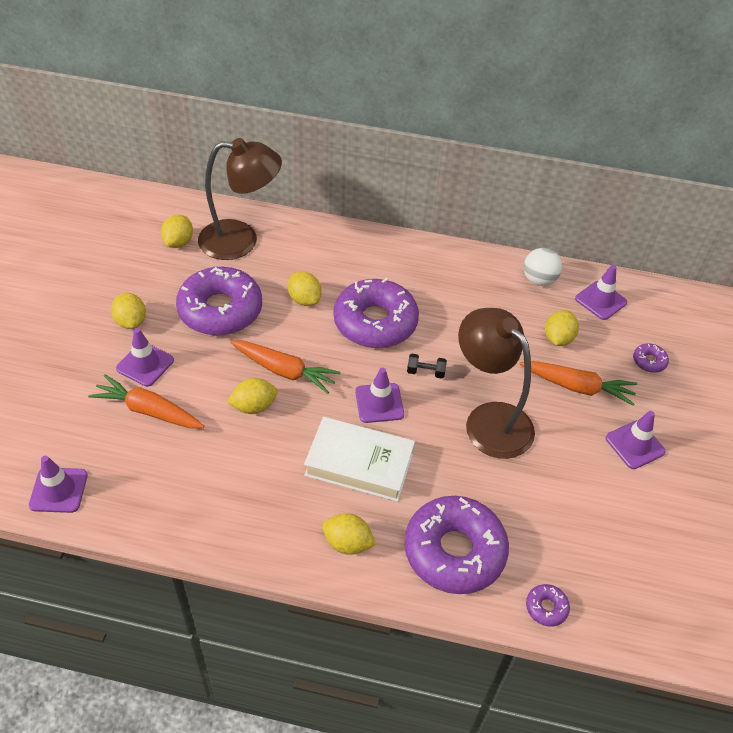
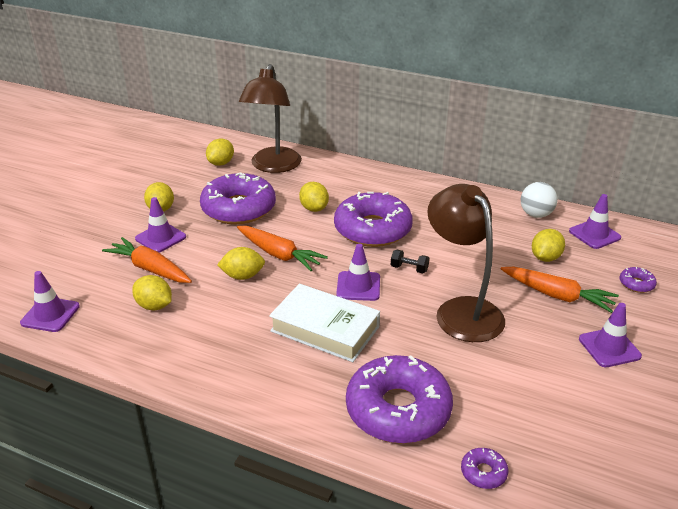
camera: 15 degrees right, 15 degrees down
(241, 240) = (273, 166): brown lamp -> brown lamp turned 90 degrees clockwise
(347, 543) = (293, 388): yellow lemon -> yellow lemon (154, 306)

